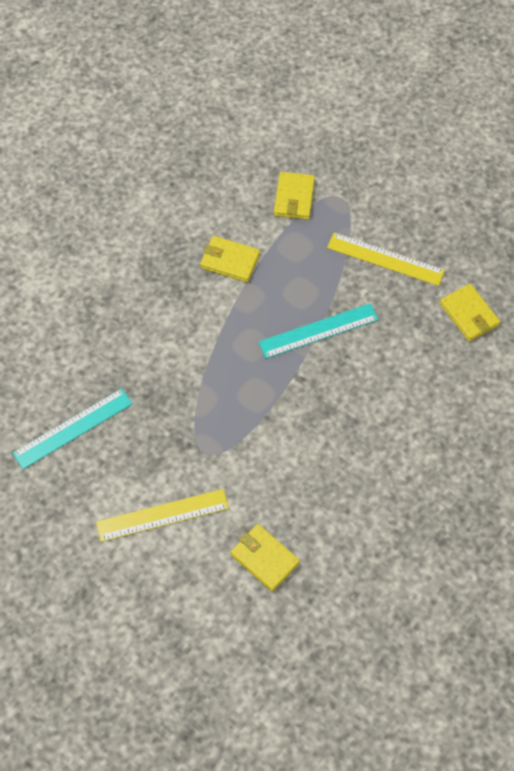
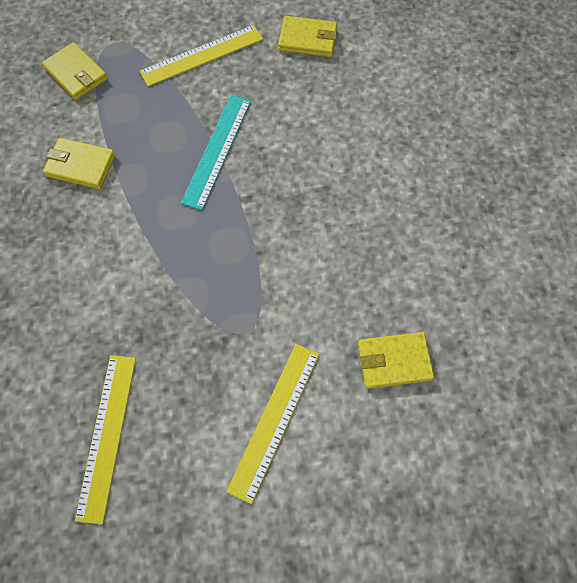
camera: 50 degrees left, 5 degrees up
(73, 428) = (107, 435): turquoise ruler -> yellow ruler
(230, 261) = (80, 165): yellow wallet -> yellow wallet turned 45 degrees clockwise

